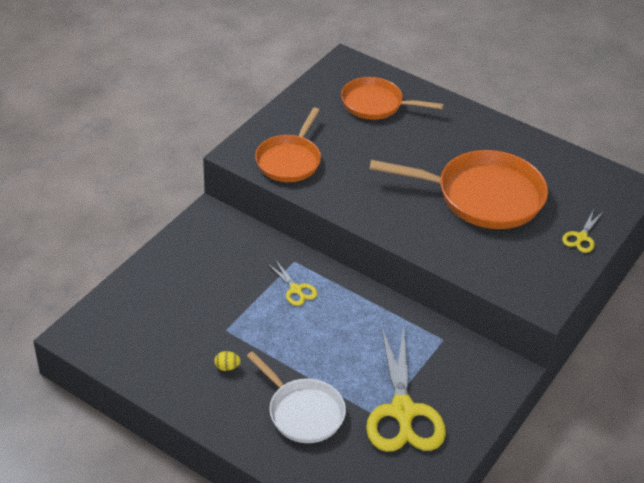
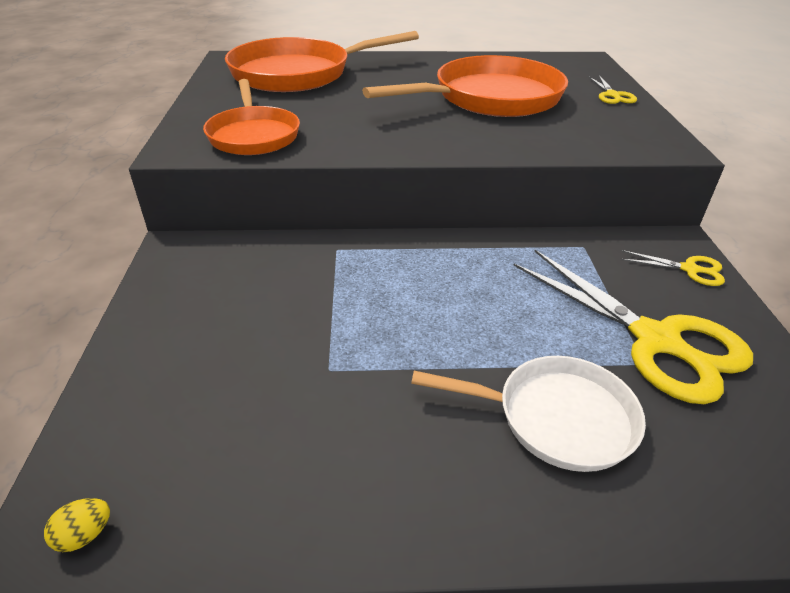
camera: 35 degrees left, 5 degrees down
(227, 367) = (384, 421): yellow egg -> yellow egg (85, 535)
(296, 290) = (372, 276): yellow scissors -> yellow scissors (690, 269)
(376, 104) = (298, 73): orange pan -> orange pan, size x1.60

